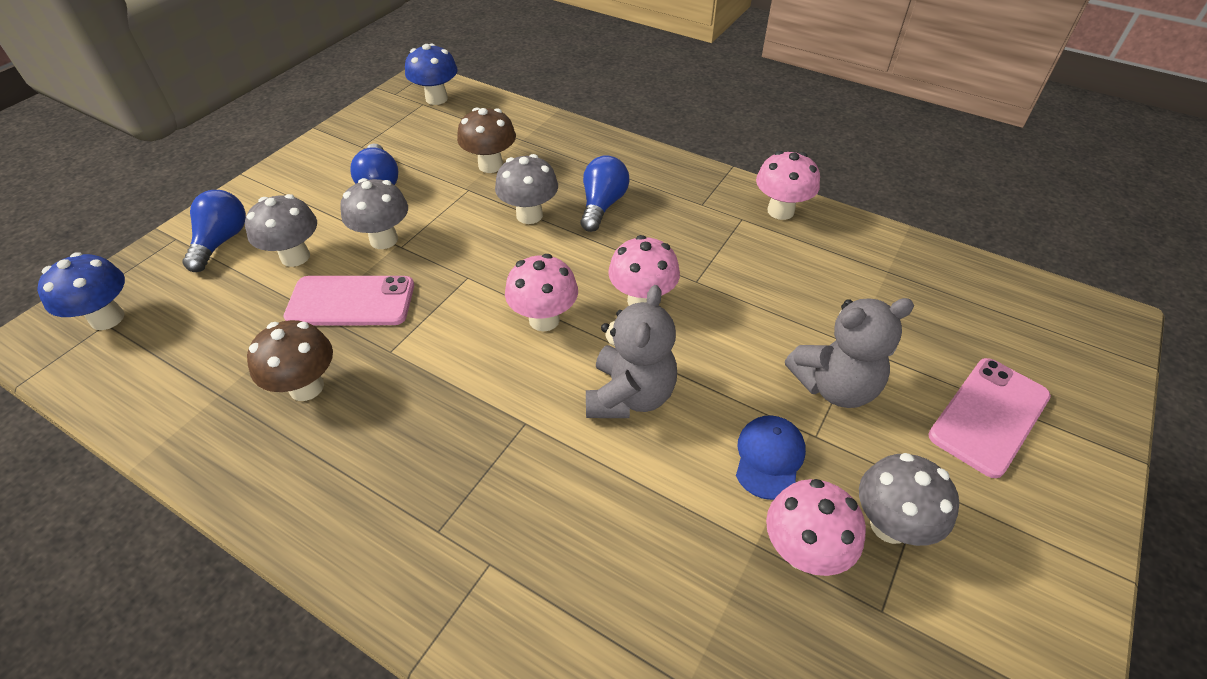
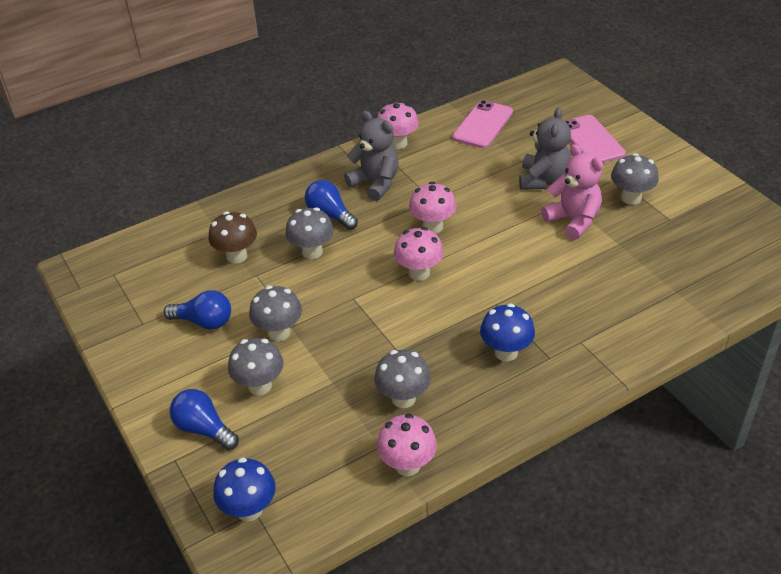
camera: 60 degrees left, 5 degrees down
(306, 387) = (403, 398): brown mushroom -> grey mushroom
(351, 301) = (334, 362): pink phone -> pink phone (483, 125)
(436, 98) = (114, 264): blue mushroom -> blue mushroom (506, 352)
(629, 396) = (502, 256): grey teddy bear -> grey teddy bear (375, 183)
(769, 458) = (573, 220): blue cap -> pink teddy bear
(802, 551) = (630, 230): pink mushroom -> pink mushroom (407, 465)

